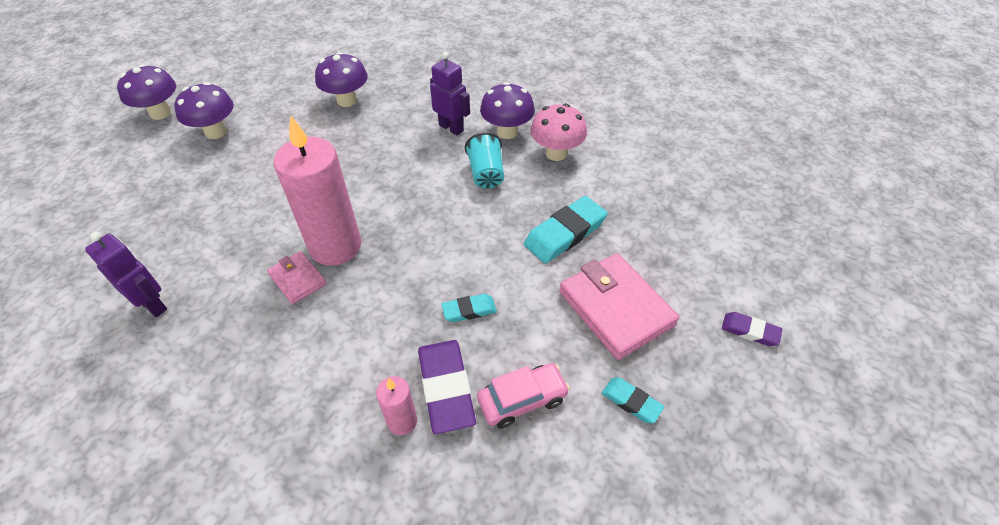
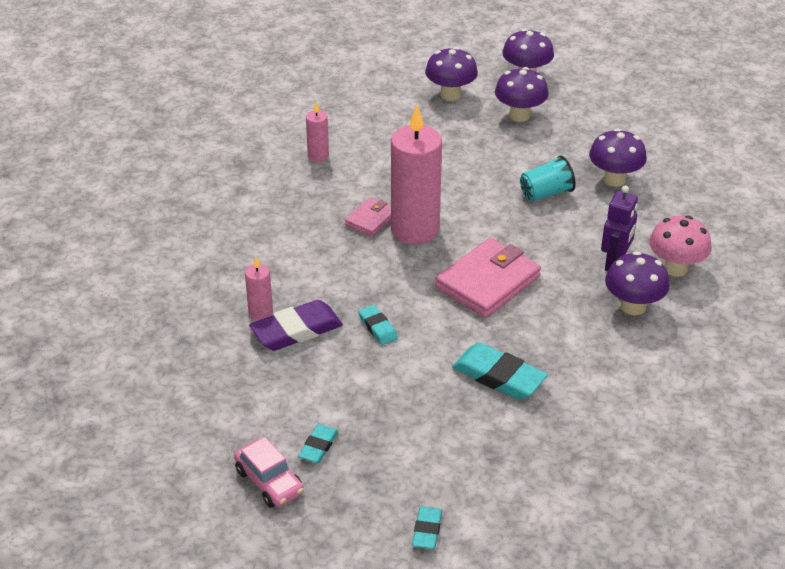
camera: 75 degrees right, 10 degrees down
(141, 170) = (450, 94): none -> purple mushroom
(153, 304) = (318, 156): purple robot -> pink candle
(486, 174) = (556, 304): turquoise cup -> turquoise cup (546, 193)
(522, 400) = (299, 377): pink car -> pink car (269, 482)
(556, 153) = (619, 352): pink mushroom -> pink mushroom (675, 268)
(615, 308) = (417, 425): pink wallet -> pink wallet (487, 282)
(750, 331) = (427, 530): purple eraser -> turquoise eraser

